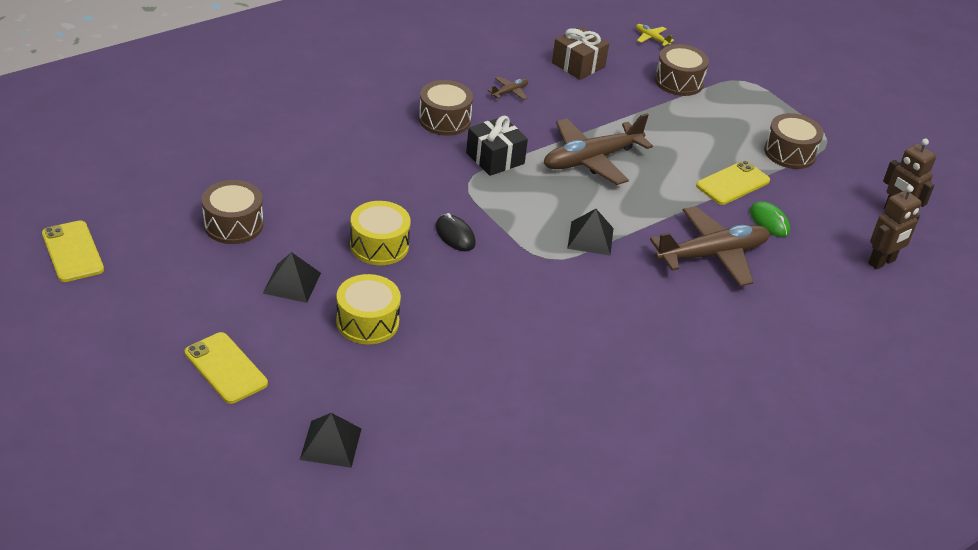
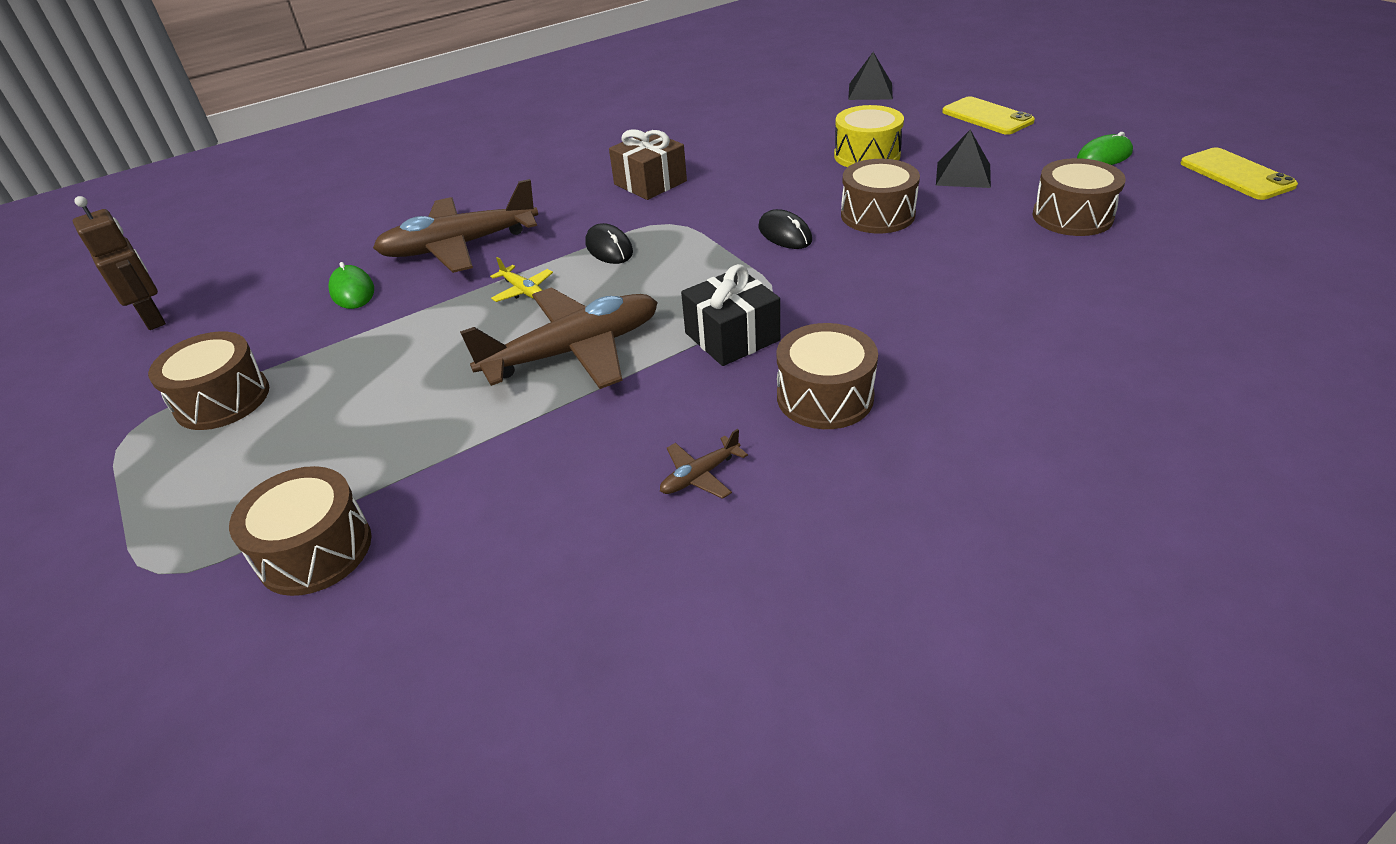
camera: 170 degrees left, 0 degrees up
(158, 289) = (1104, 156): none -> green mouse
(379, 245) = (877, 215): yellow drum -> brown drum
(578, 65) = (530, 577): brown gift -> brown gift (650, 183)
(590, 238) = (609, 248): black pyramid -> black mouse
(651, 38) = (290, 711): yellow plane -> yellow plane (523, 291)
(733, 183) = (364, 337): yellow phone -> none
(882, 262) = (246, 260): brown robot -> none

